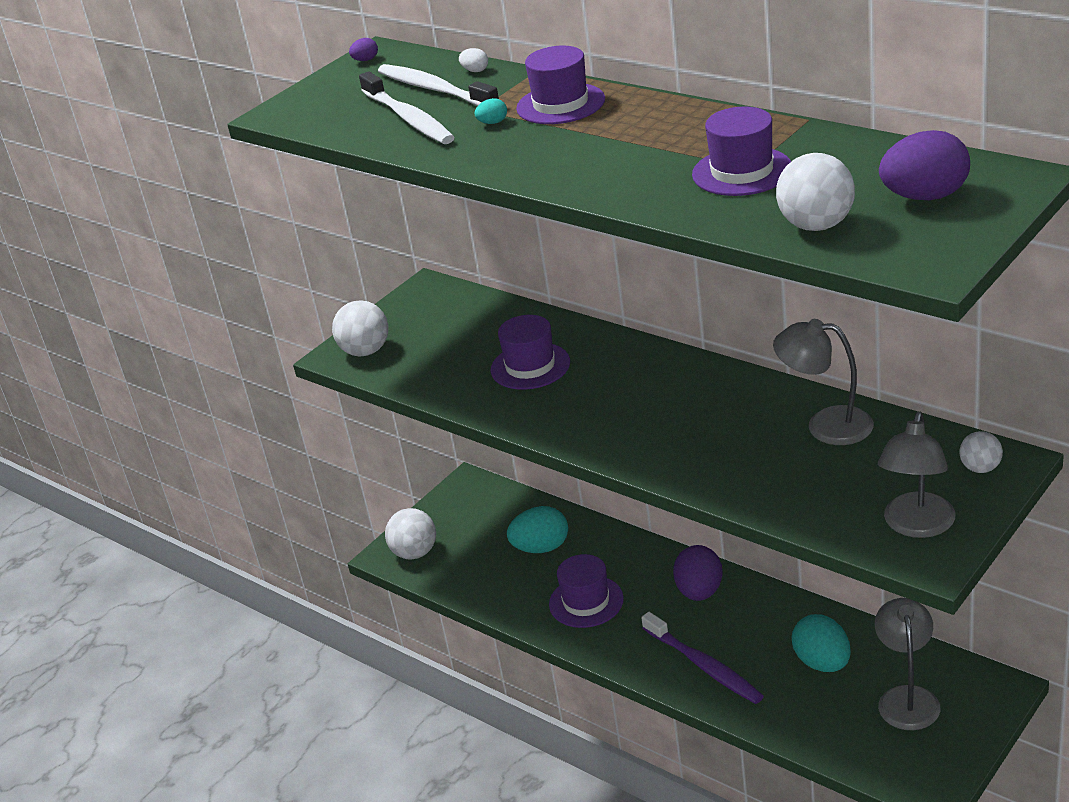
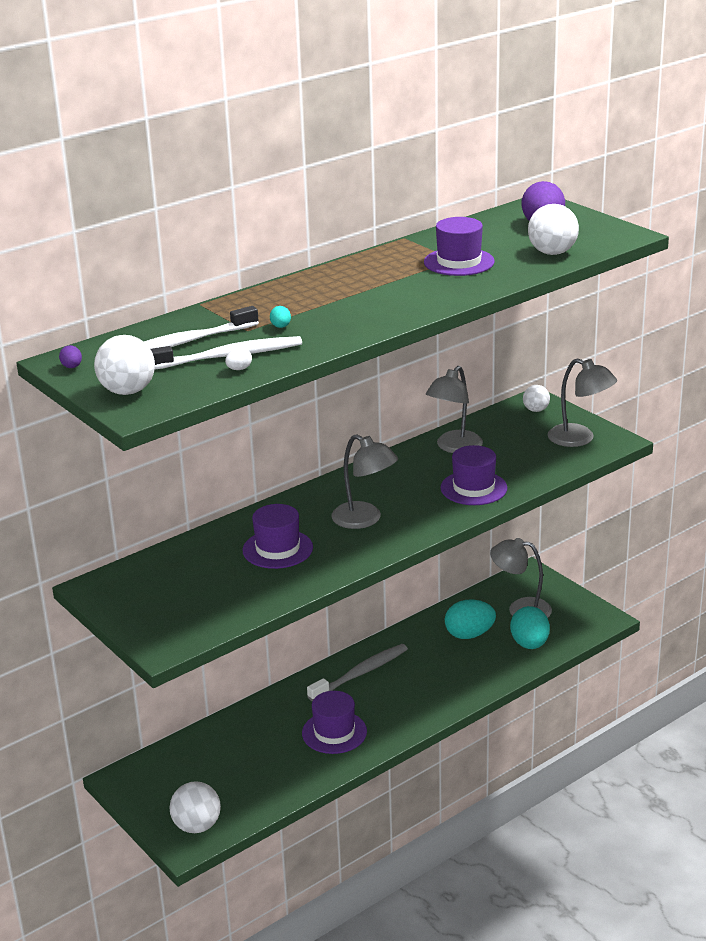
camera: 80 degrees left, 5 degrees down
(365, 351) = (172, 630): white ball -> white ball (127, 391)
(475, 71) = (167, 326): white egg -> white egg (239, 369)
(541, 548) = (248, 746): turquoise egg -> turquoise egg (529, 644)
(560, 104) = (279, 302): purple hat -> purple hat (473, 488)
(614, 405) = (365, 520): none -> grey lamp
(699, 592) = (361, 673): purple egg -> grey toothbrush
(704, 666) = (443, 686): purple toothbrush -> none

